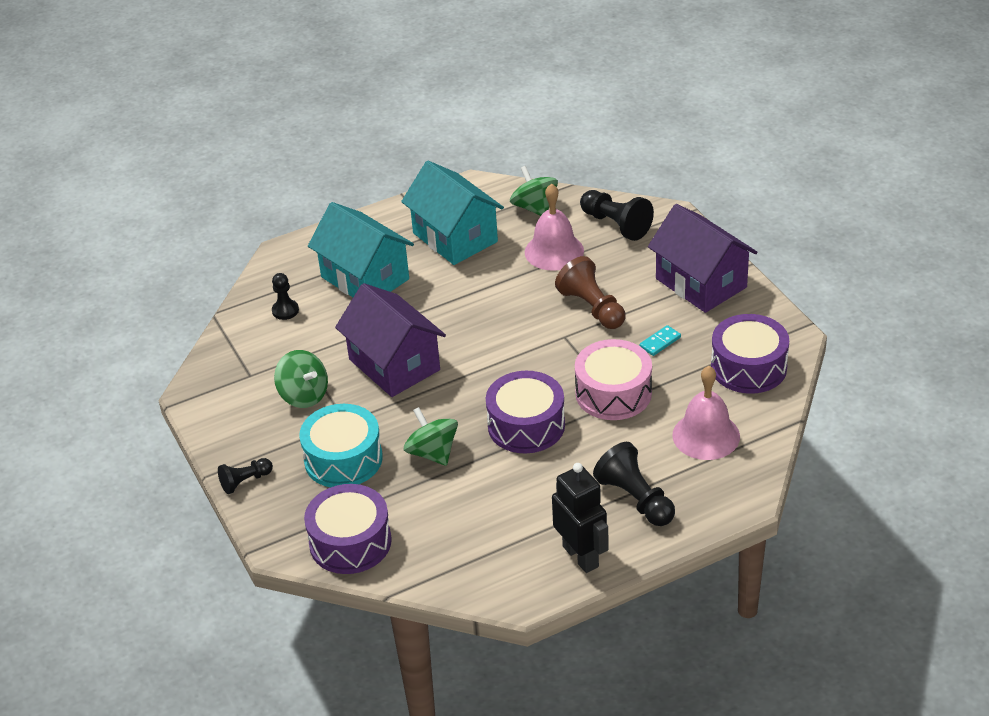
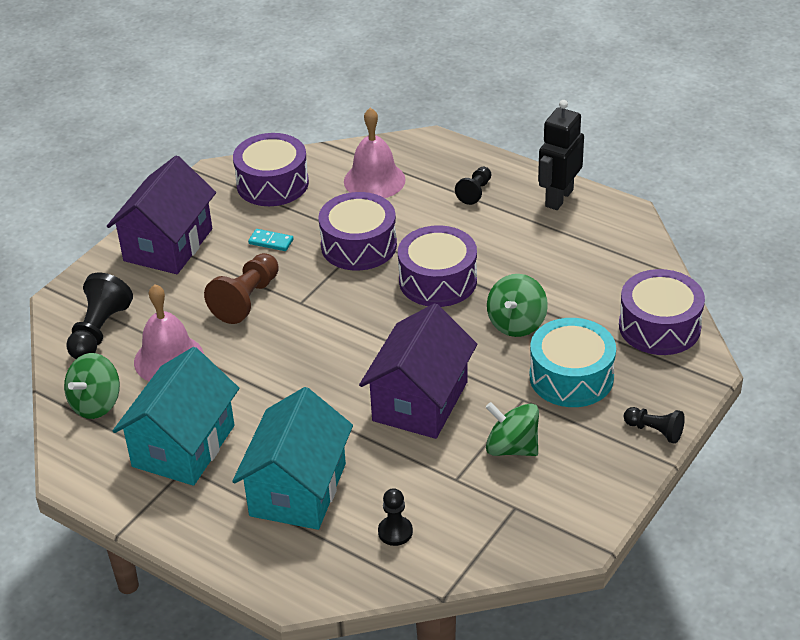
camera: 120 degrees left, 0 degrees up
(304, 395) = (512, 448): green spinning top -> green spinning top turned 75 degrees counterclockwise
(613, 393) = (359, 245): pink drum -> purple drum
(635, 499) = (475, 192): black pawn -> black pawn, size x0.60

